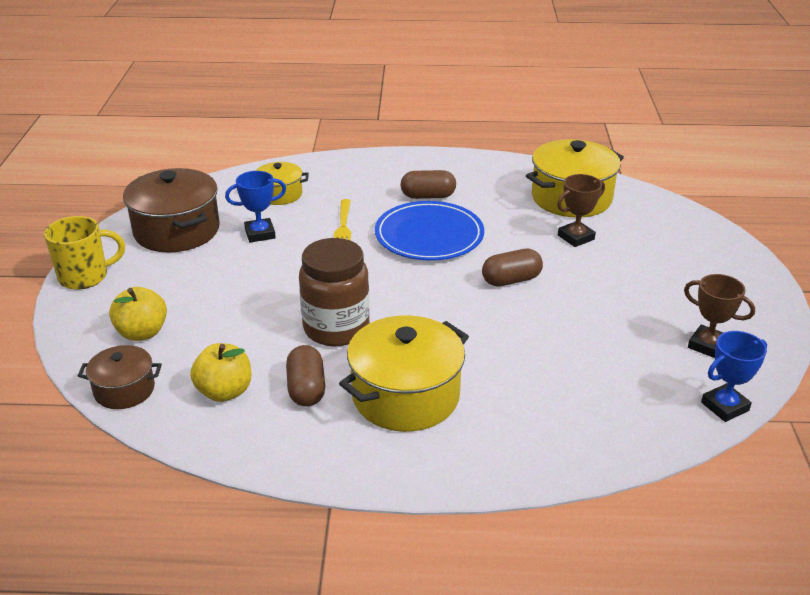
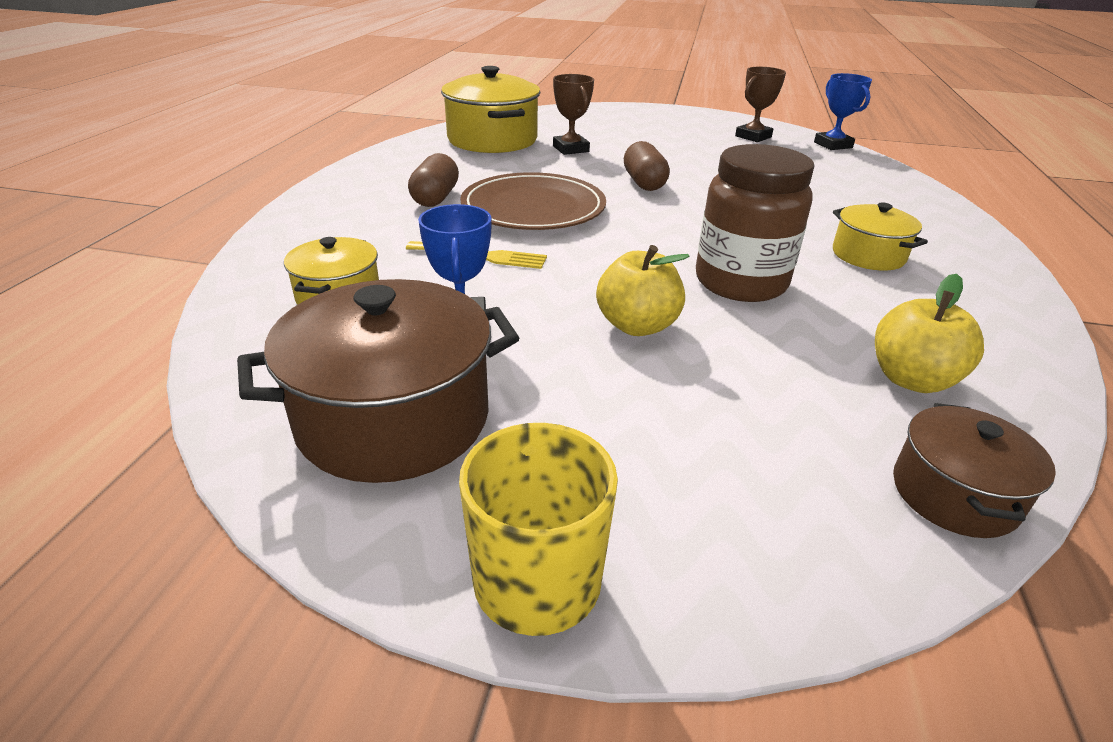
camera: 80 degrees left, 0 degrees up
(142, 333) = (768, 470): yellow apple -> yellow apple (637, 325)
(306, 389) = (878, 313): brown capsule -> none
(405, 396) = (868, 255): yellow pot -> yellow pot, size x0.56
(429, 235) = (533, 208): blue plate -> brown plate

